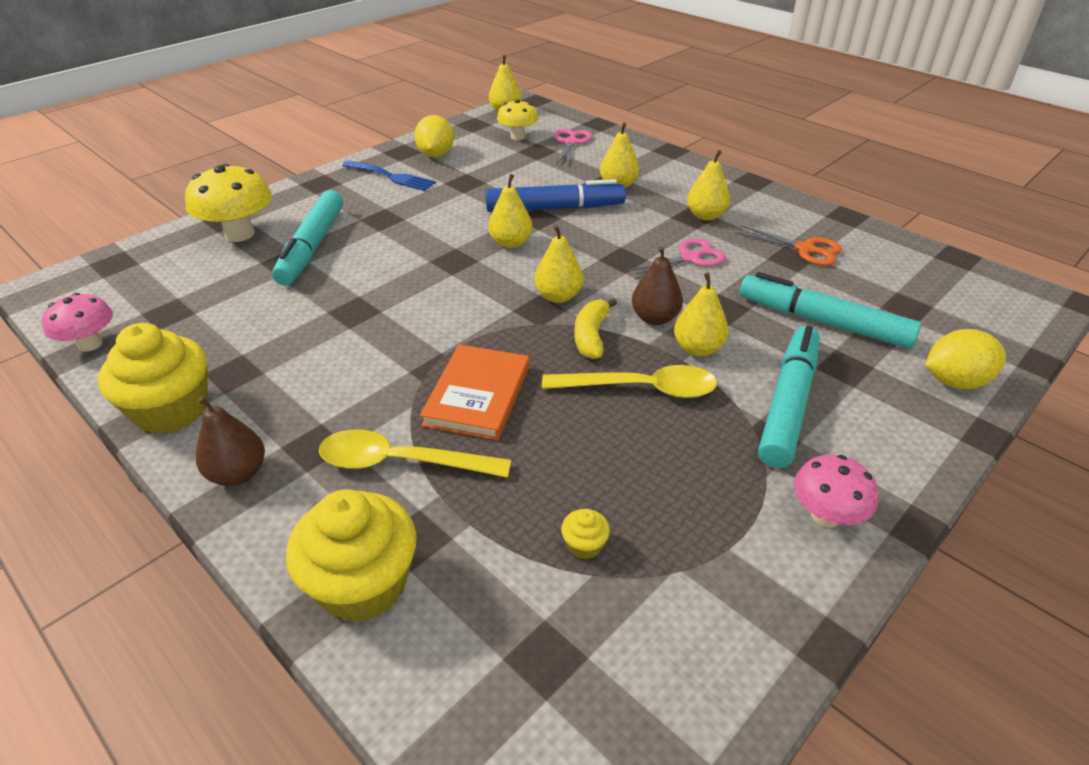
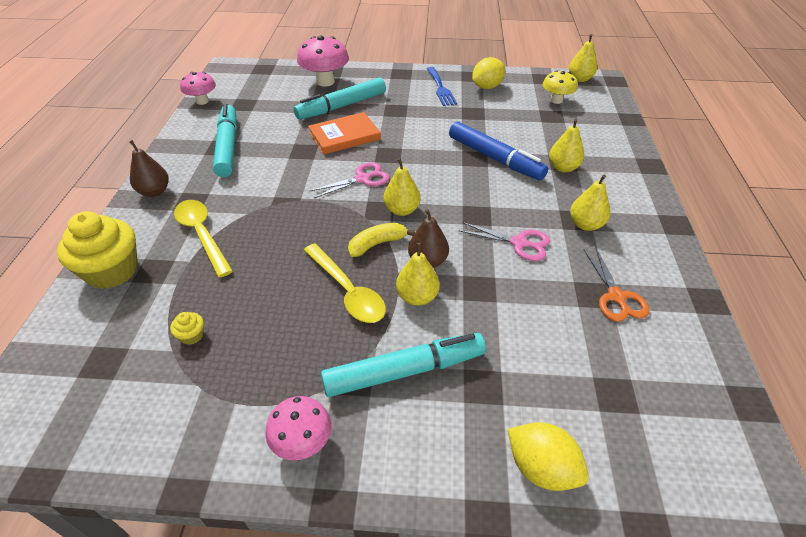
camera: 50 degrees right, 5 degrees up
(171, 410) = (180, 148): yellow cupcake -> none
(239, 234) = (325, 82): yellow mushroom -> pink mushroom
(477, 395) = (277, 230): orange book -> orange book (344, 136)
(510, 243) = (433, 163): yellow pear -> none
(571, 142) = (585, 122): pink scissors -> pink scissors (362, 179)
(822, 322) = (527, 349): turquoise marker -> turquoise marker (228, 146)

